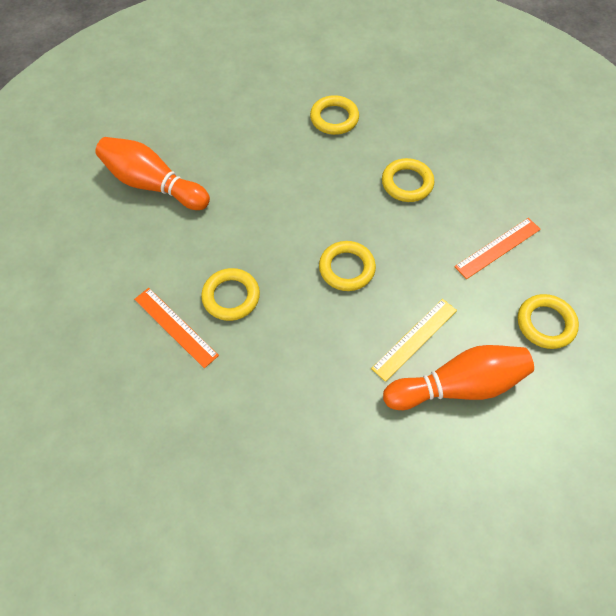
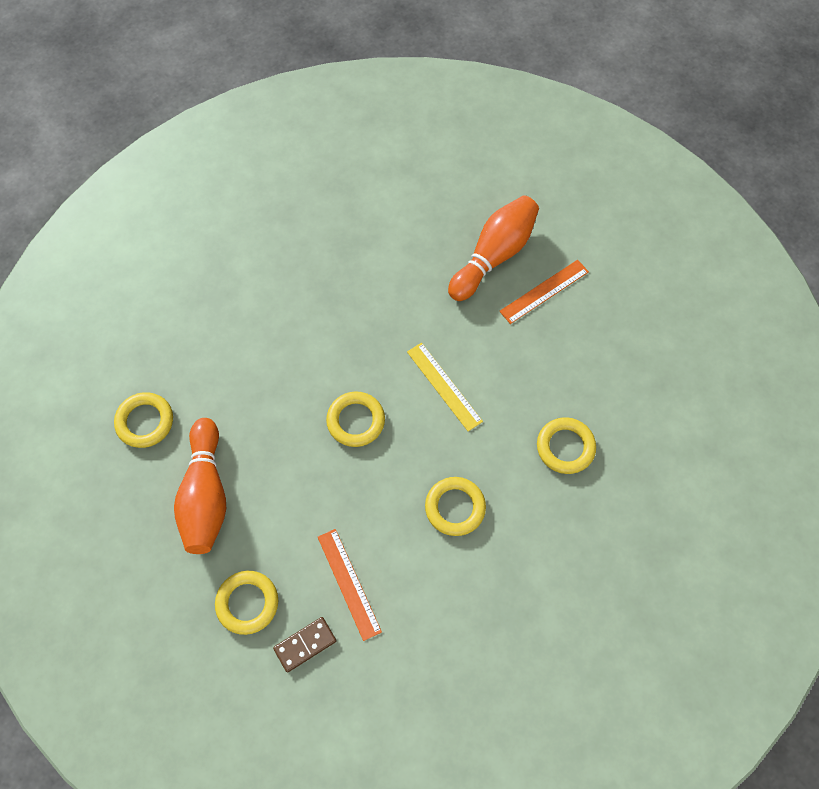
camera: 100 degrees right, 5 degrees up
(175, 326) = (325, 265): orange ruler -> orange ruler (544, 291)
(231, 296) = (346, 312): yellow ring -> yellow ring (145, 422)
(414, 339) = (263, 467): yellow ruler -> yellow ruler (444, 386)
(561, 271) = (305, 644): none -> brown domino

